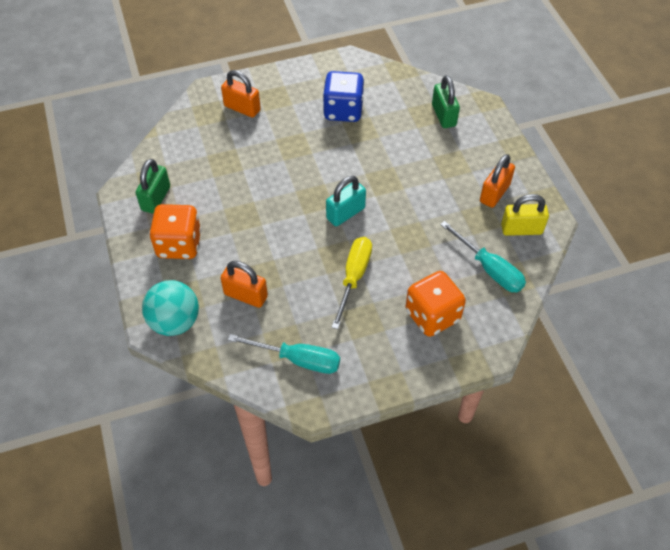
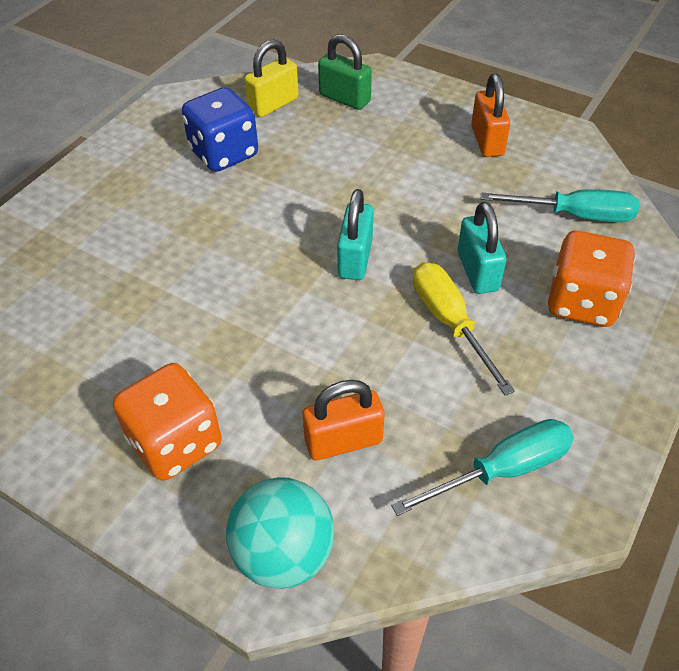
camera: 40 degrees left, 5 degrees down
(156, 198) = (73, 405): green padlock -> none
(242, 108) = (86, 221): orange padlock -> none
(398, 262) = (477, 271): none -> turquoise padlock
(521, 229) = (555, 158): yellow padlock -> yellow padlock (273, 104)

